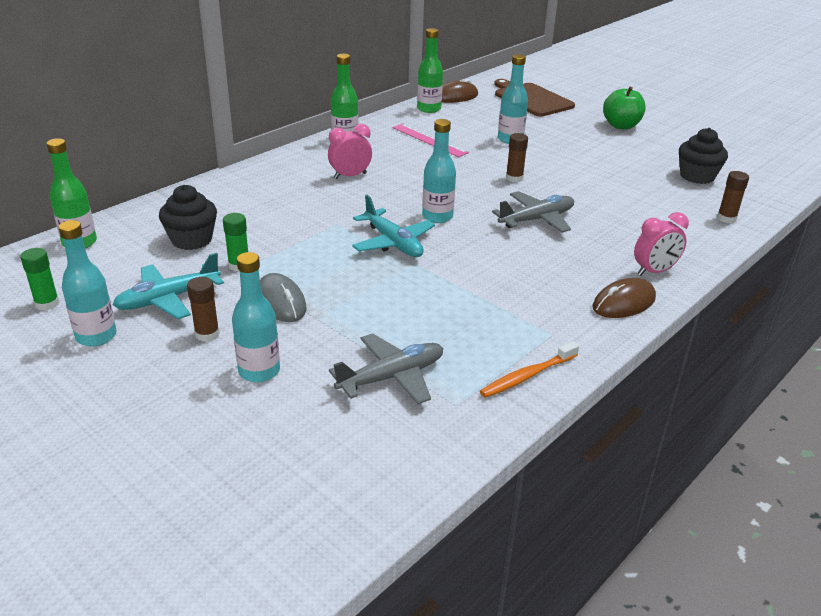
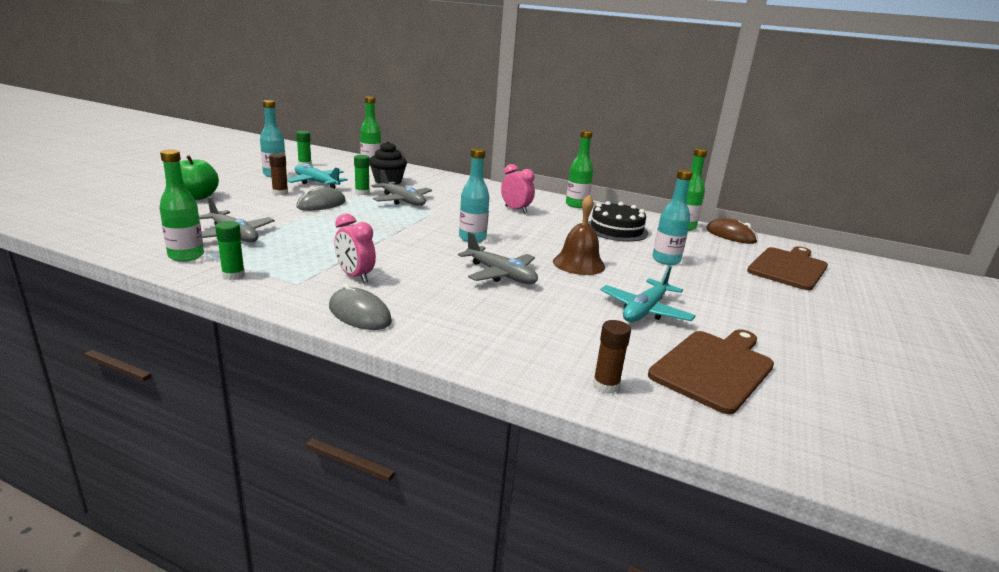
camera: 70 degrees right, 10 degrees down
(259, 371) = (241, 205): turquoise bottle -> none
(289, 240) = (402, 201): none -> grey plane
(393, 243) = (418, 227): turquoise plane -> turquoise plane (645, 311)
(429, 140) = (616, 230): pink ruler -> black cake
(462, 414) = (186, 256): none -> green bottle
(514, 178) = (578, 264): brown glue stick -> brown bell
(527, 376) = (233, 275): orange toothbrush -> green glue stick
(621, 126) = (799, 318): green apple -> green apple (197, 197)
(623, 303) = (359, 314): brown mouse -> grey mouse
(654, 271) = (431, 331): pink clock -> pink clock (355, 276)
(697, 176) = (714, 368): black cupcake -> brown cutting board

